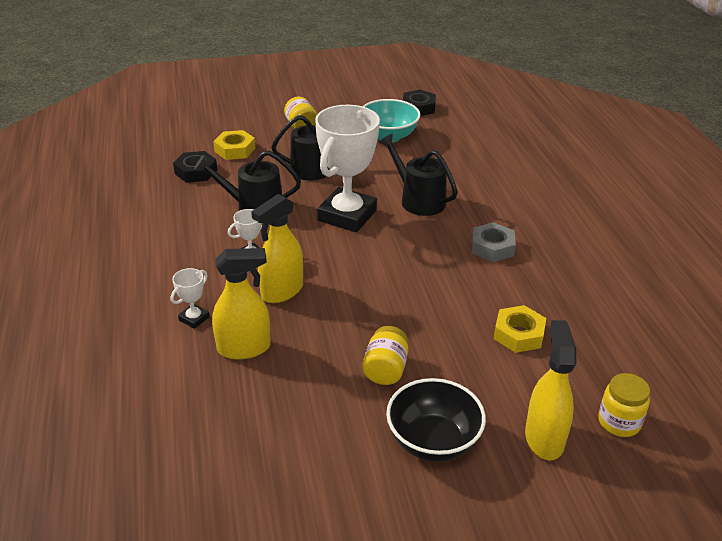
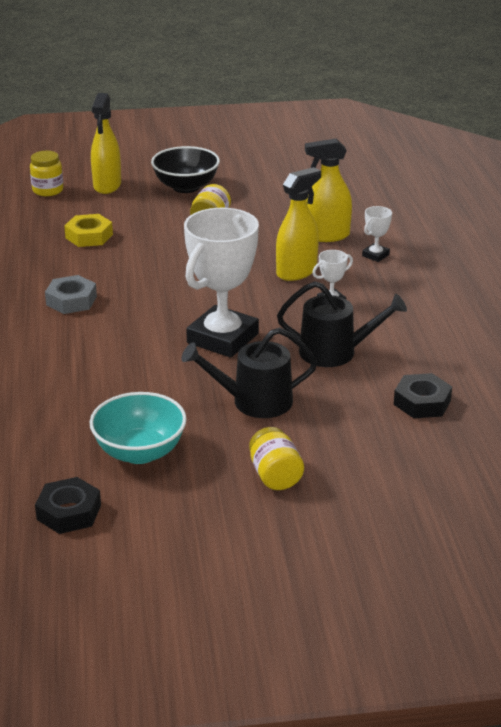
camera: 175 degrees left, 5 degrees down
(235, 150) = (375, 436): yellow nut -> none
(418, 200) = (131, 353): black watering can -> none

